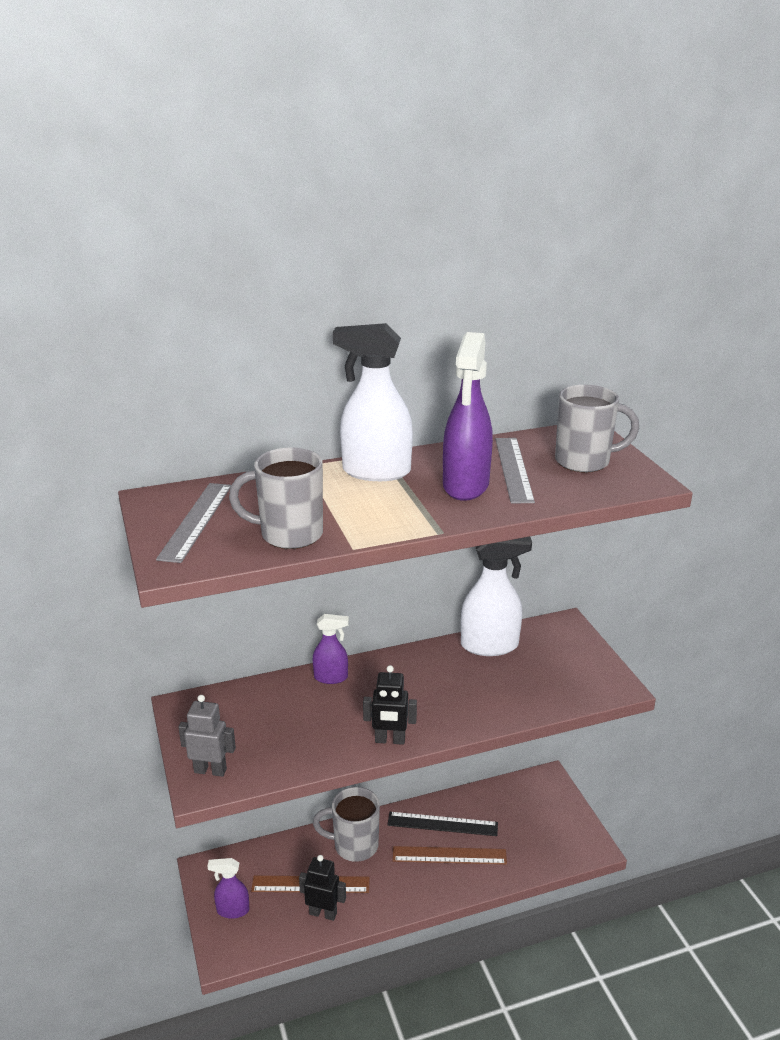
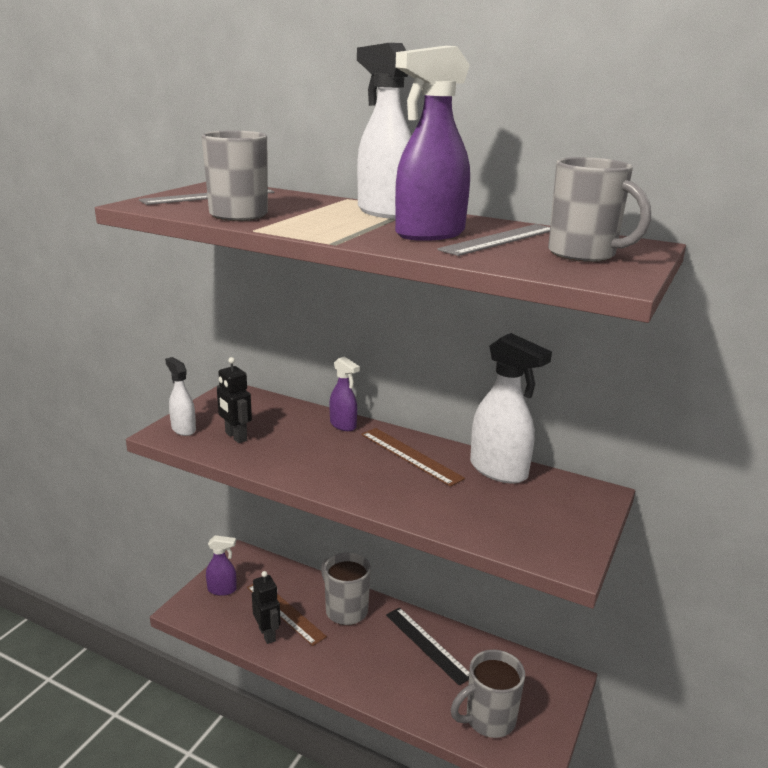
camera: 45 degrees right, 5 degrees down
(210, 770) = (183, 429): grey robot -> white spray bottle
(232, 910) = (222, 590): purple spray bottle -> purple spray bottle turned 135 degrees clockwise
(390, 740) = (312, 479): black robot -> black robot (235, 437)
(449, 855) = (402, 669): brown ruler -> brown ruler (410, 456)
(540, 843) = (488, 719): none -> grey mug

